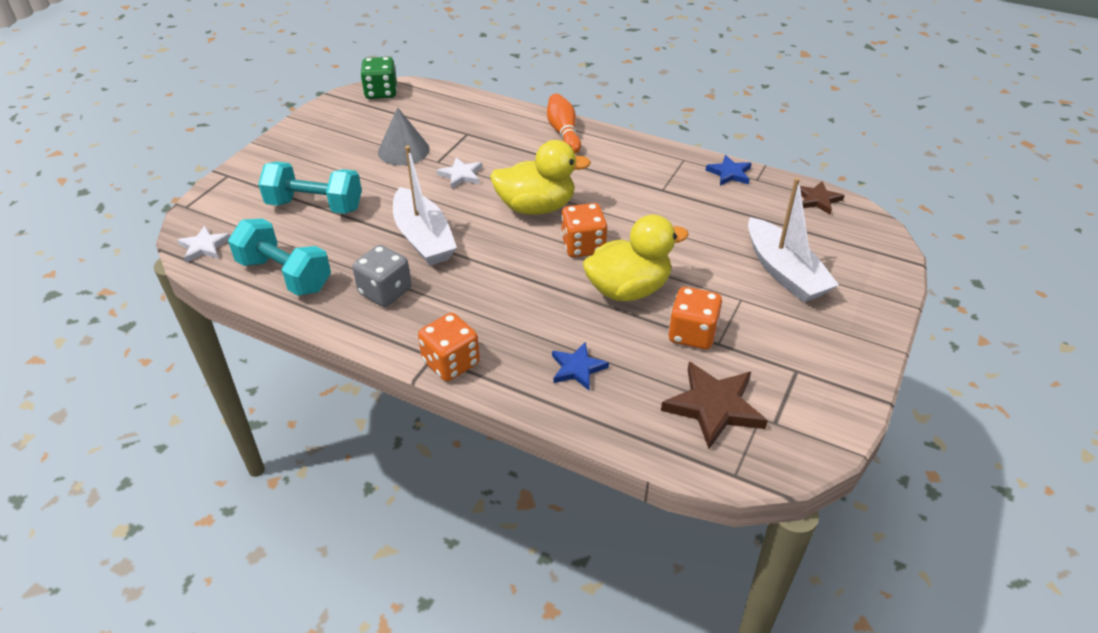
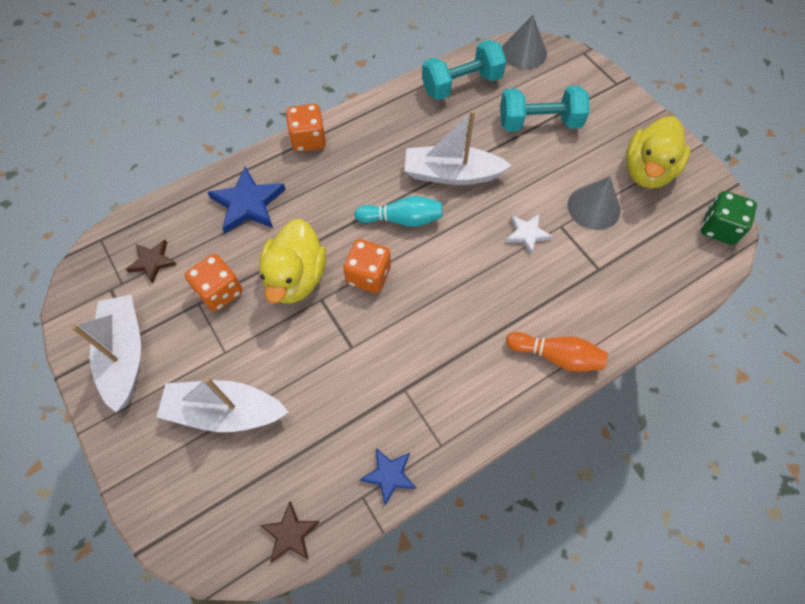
camera: 120 degrees right, 20 degrees up
(204, 247) = (524, 52): white star -> grey cone
(315, 206) = (539, 123): turquoise dumbbell -> turquoise dumbbell turned 45 degrees clockwise
(385, 291) = (404, 131): grey dice -> none
(504, 249) = (402, 219): none -> turquoise bowling pin
(536, 207) = (443, 268): yellow duck -> yellow duck (647, 171)
(577, 368) = (248, 204): blue star -> blue star, size x1.67
(714, 407) = (152, 261): brown star -> brown star, size x0.60
(817, 365) = (124, 355): none -> white boat

